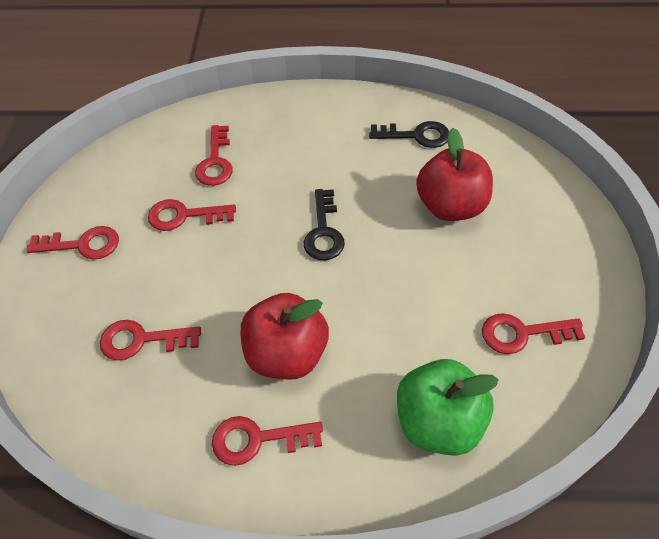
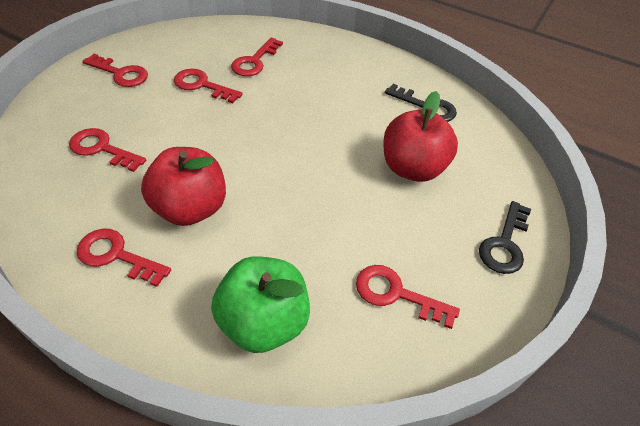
camera: 25 degrees right, 5 degrees down
(323, 231) = (293, 140): black key -> black key (504, 243)

